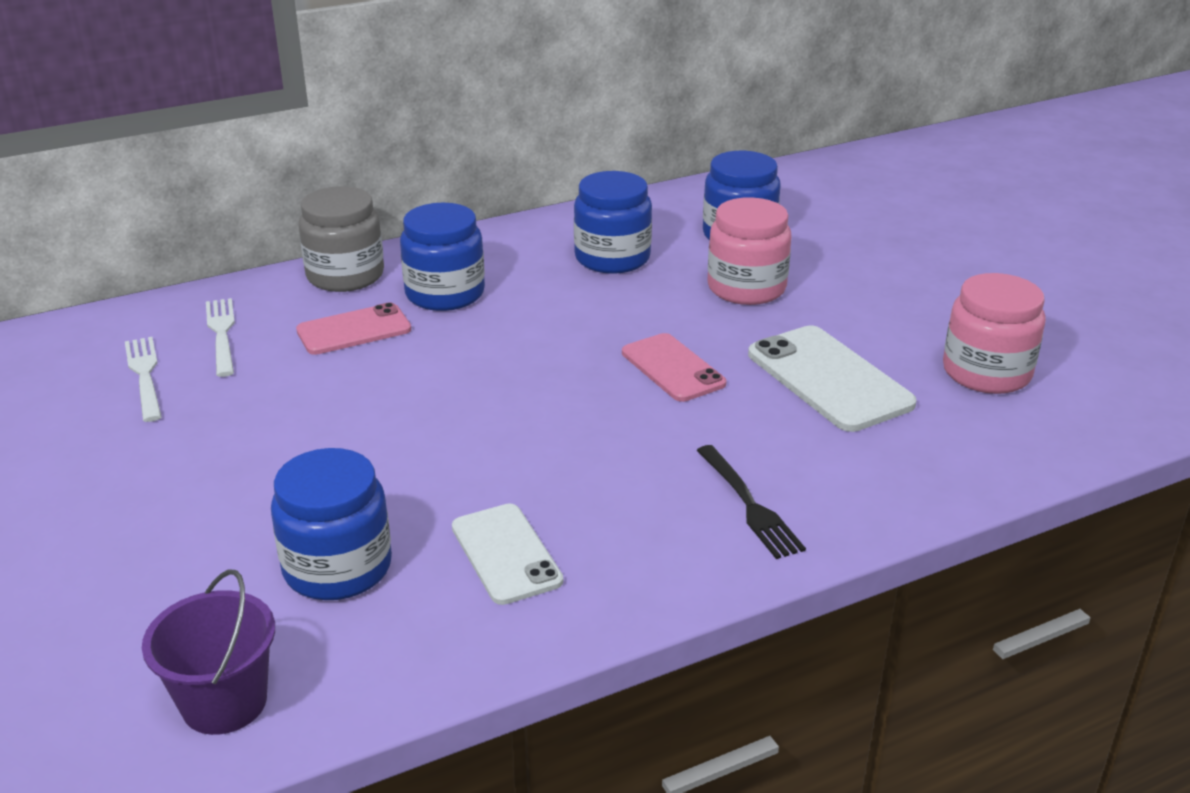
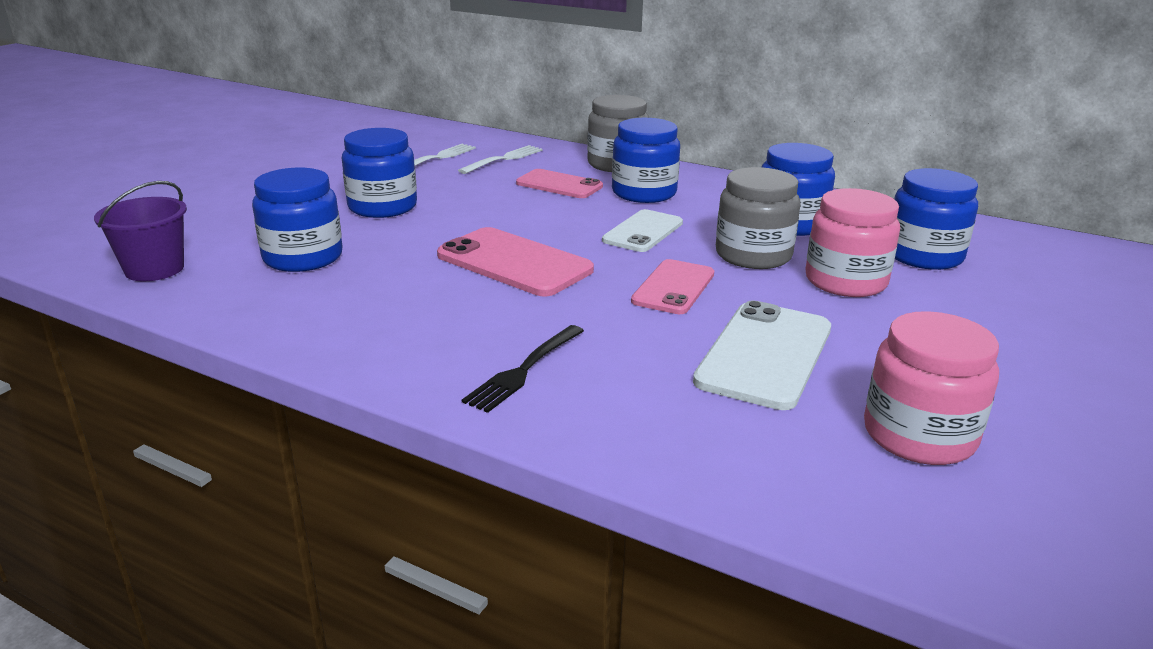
camera: 55 degrees right, 5 degrees down
(254, 465) = (382, 207): none -> blue jar
(506, 554) = (364, 300): white phone -> white phone (643, 231)
(523, 431) = (514, 263): none -> pink phone
(653, 303) = (753, 255): none -> grey jar

